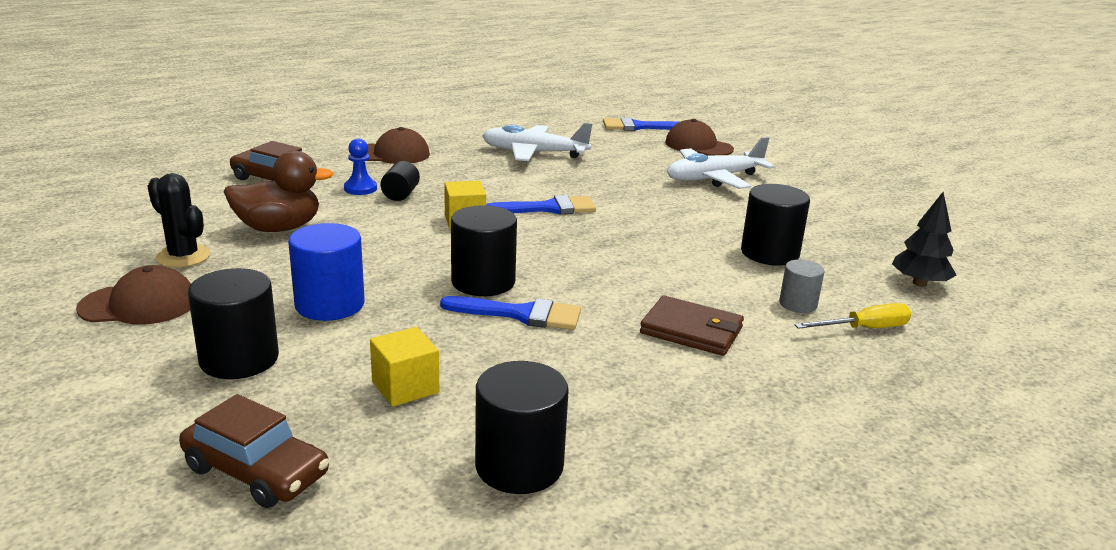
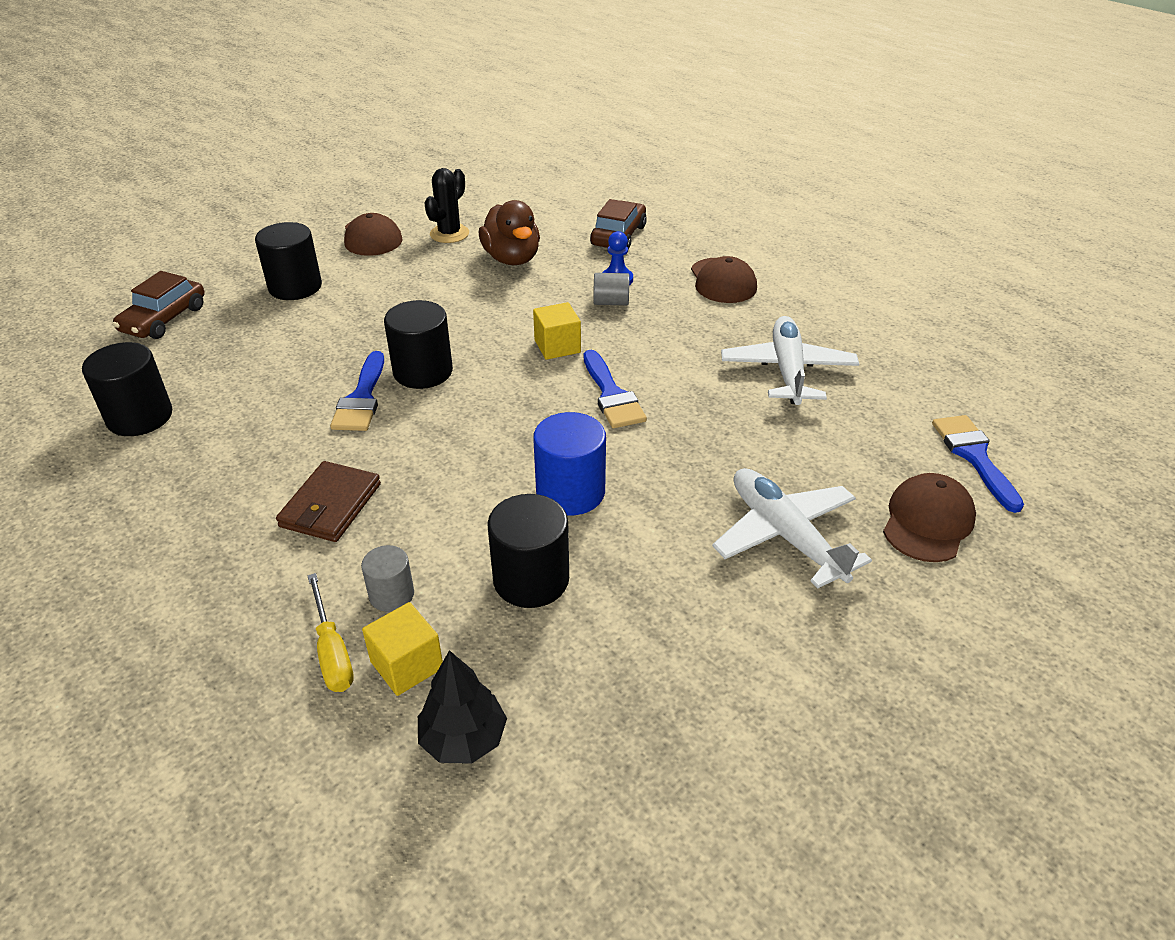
camera: 85 degrees right, 15 degrees up
(330, 305) = (375, 306): blue cylinder -> blue cylinder (570, 492)
(400, 195) = (611, 302): black cylinder -> grey cylinder
(405, 387) = (250, 357): yellow cube -> yellow cube (407, 665)

